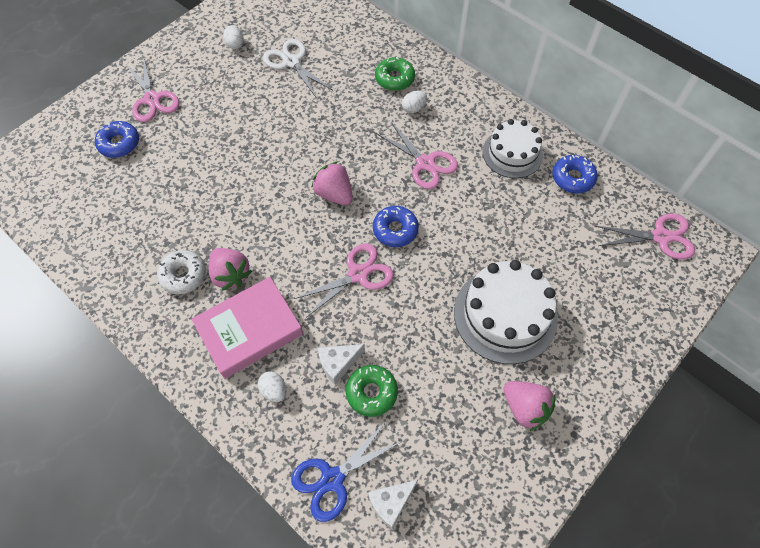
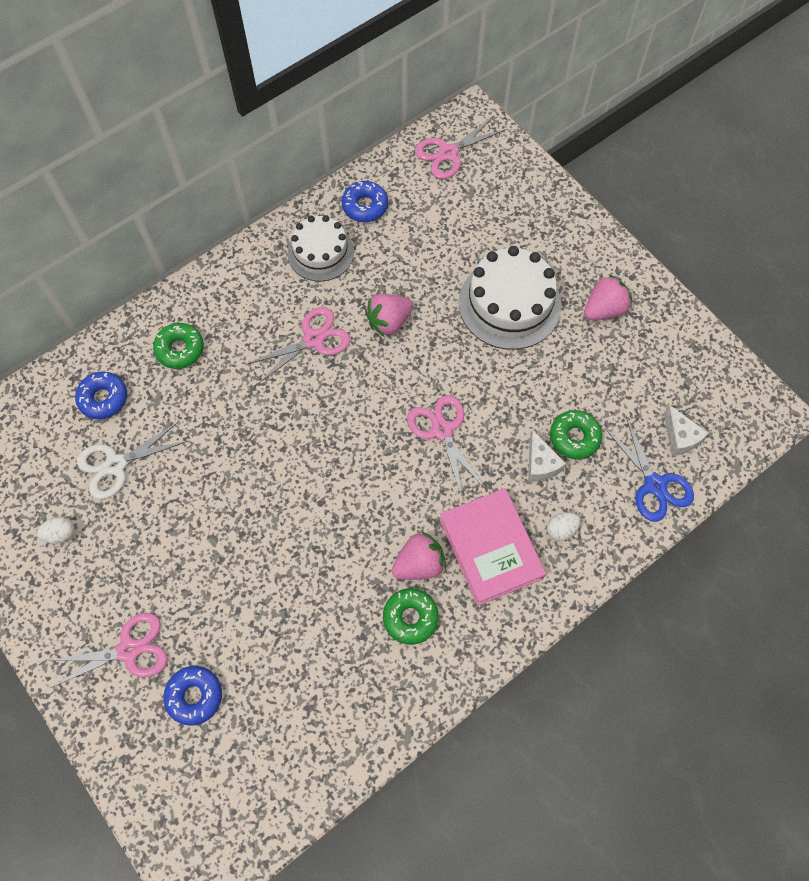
camera: 80 degrees left, 5 degrees up
(183, 275) = (410, 617): white donut -> green donut
(334, 194) = (334, 440): pink strawberry -> pink strawberry (389, 322)
(395, 230) = (394, 385): blue donut -> blue donut (103, 398)
(414, 108) = (232, 337): white egg -> none
(660, 237) = (448, 153): pink scissors -> pink scissors turned 135 degrees counterclockwise

